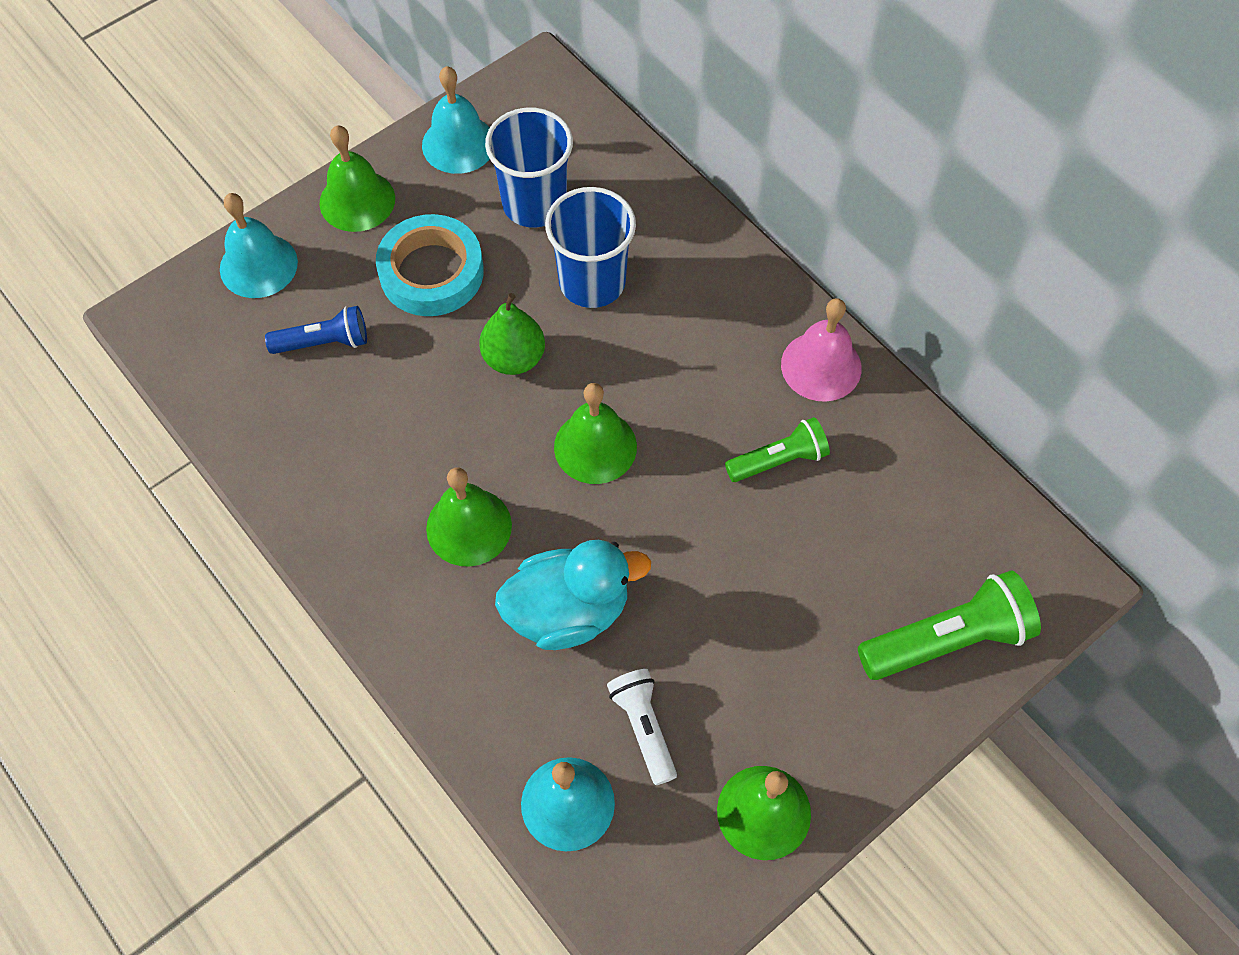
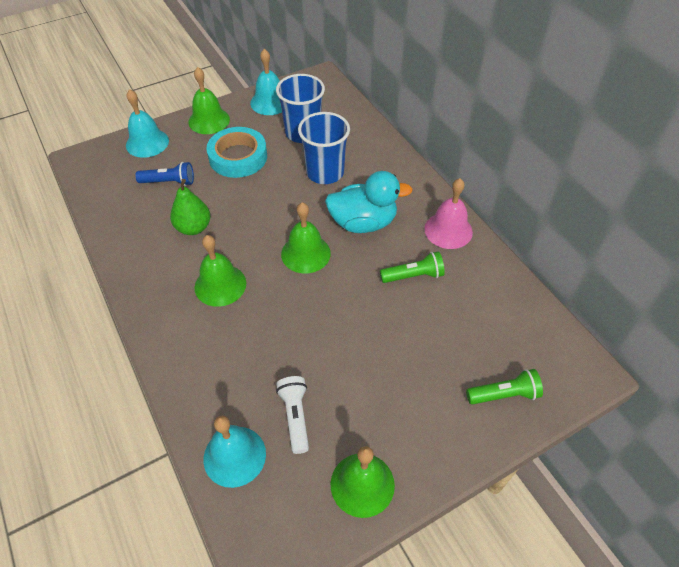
camera: 10 degrees right, 10 degrees down
(514, 358) = (271, 203): green pear -> green pear (193, 228)
(568, 611) = (266, 340): turquoise duck -> turquoise duck (363, 223)
(947, 639) = (504, 394): green flashlight -> green flashlight, size x0.63

